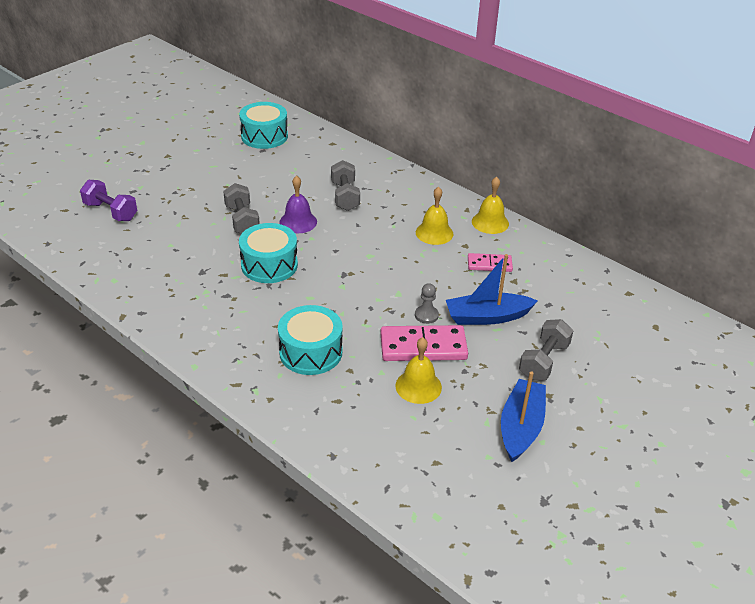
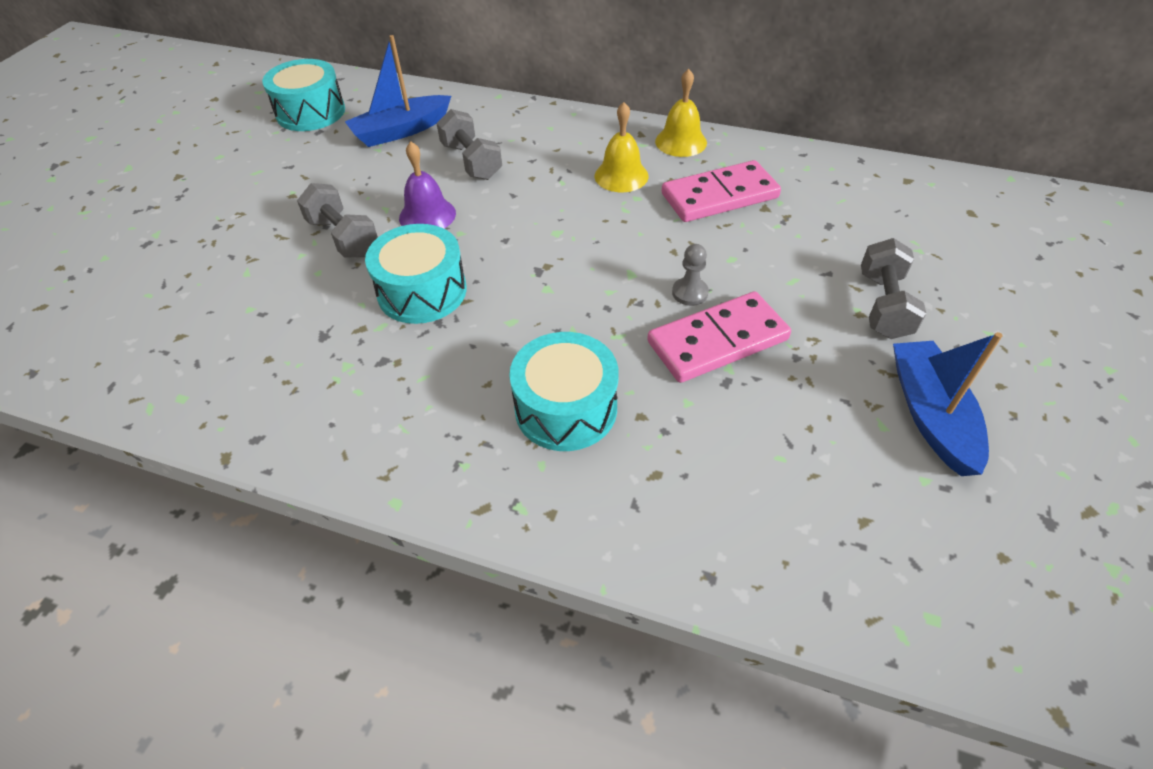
camera: 20 degrees left, 10 degrees up
(111, 212) = (124, 286): purple dumbbell -> none
(418, 386) = (753, 405): yellow bell -> none
(487, 317) = (768, 268): blue boat -> blue boat (401, 131)
(489, 264) = (719, 196): pink domino -> pink domino, size x1.73

